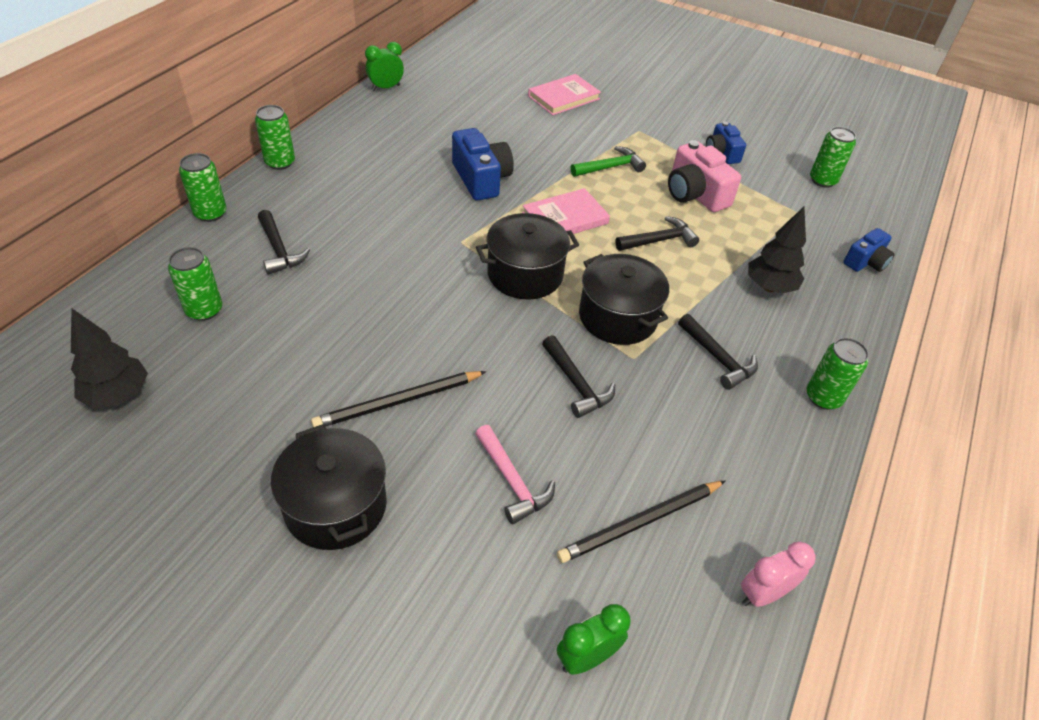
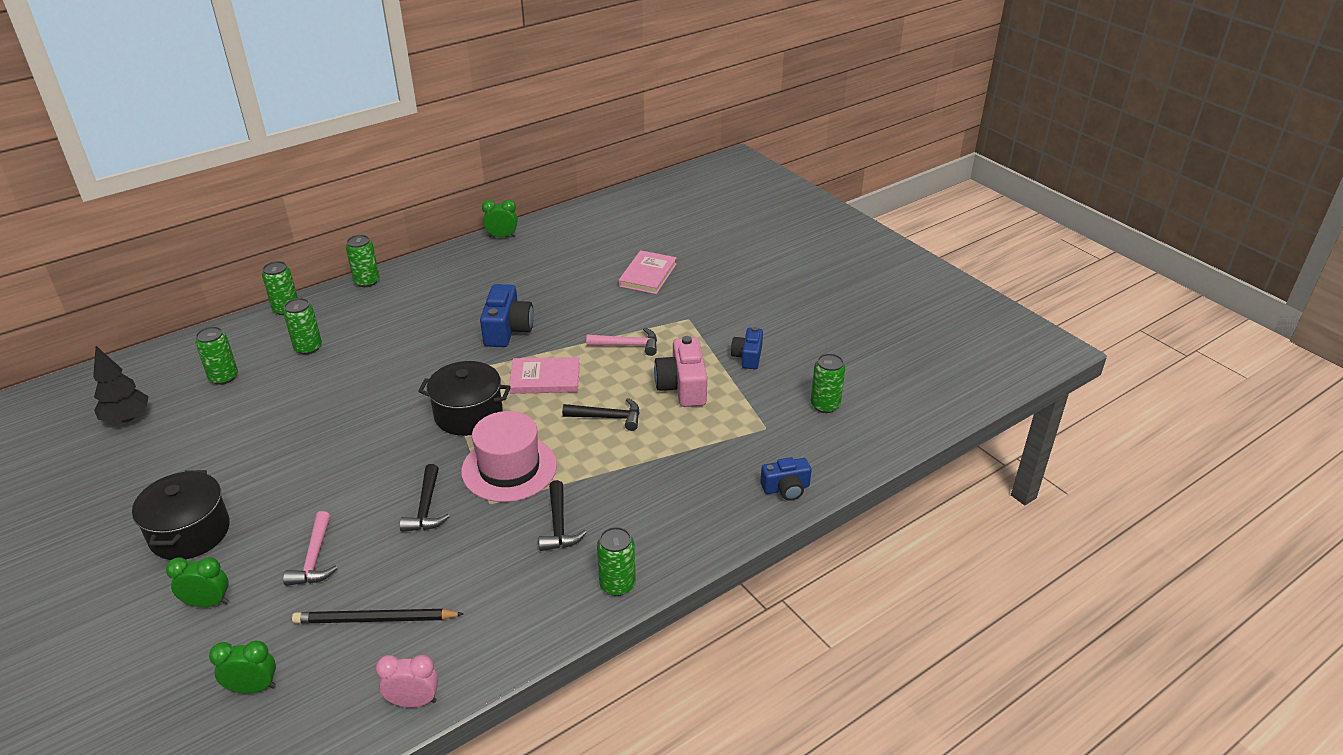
camera: 30 degrees right, 10 degrees down
(279, 250) = (308, 347): black hammer -> green can
(398, 402) = (290, 479): black pencil -> none
(438, 581) = (208, 603): none -> green clock
(563, 97) = (648, 275): pink book -> pink book turned 60 degrees counterclockwise
(610, 167) = (628, 345): green hammer -> pink hammer
(617, 317) = (509, 468): black pot -> pink hat
(769, 287) = (666, 483): black tree -> none

